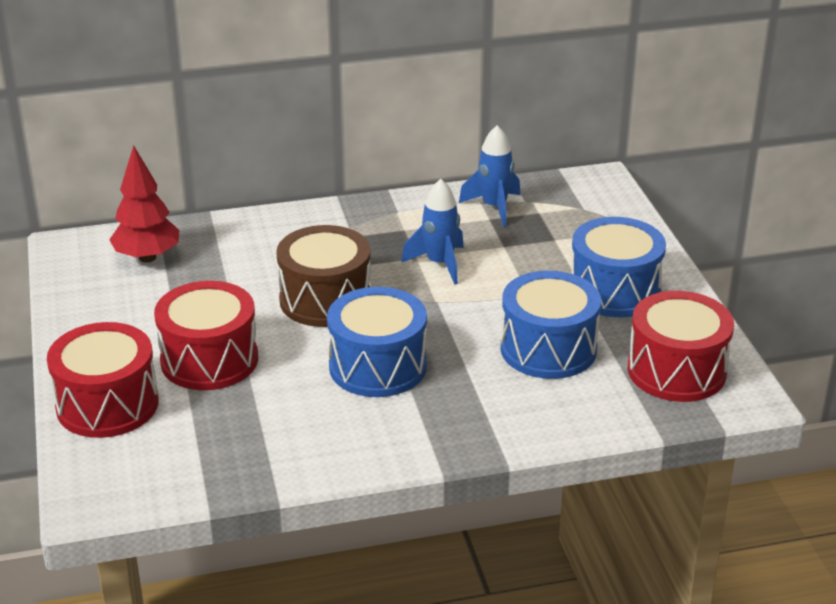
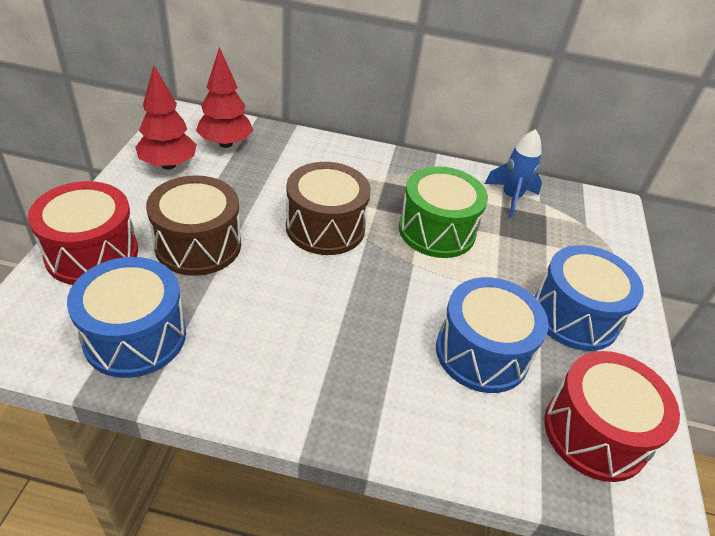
camera: 20 degrees right, 10 degrees up
(104, 300) = (168, 165): none -> red tree
(209, 360) = (198, 245): red drum -> brown drum
(377, 366) = (323, 307): blue drum -> blue drum (135, 336)
(439, 264) = (436, 230): blue rocket -> green drum

